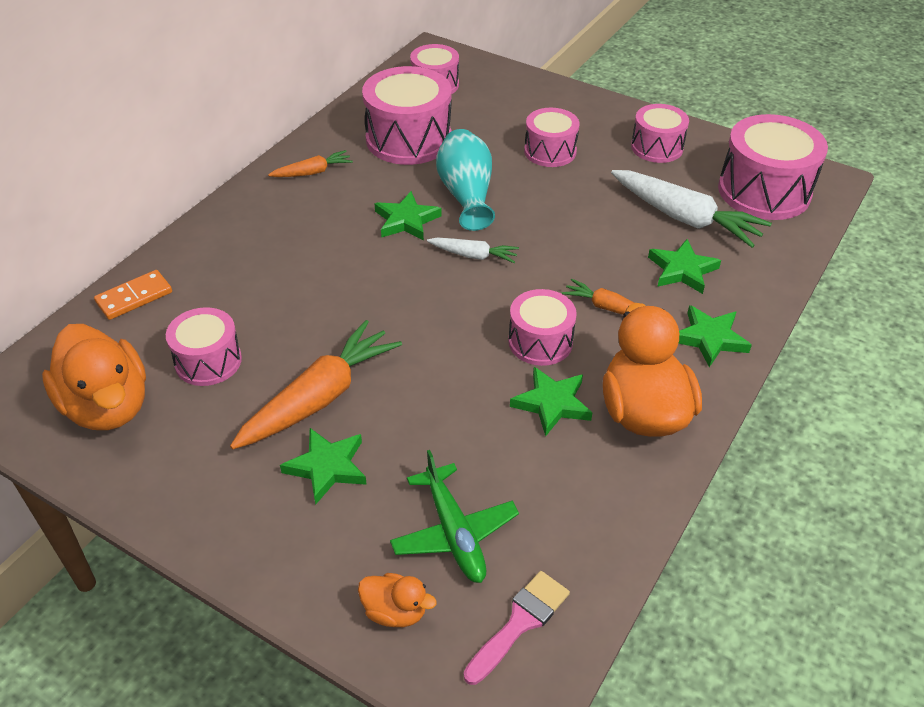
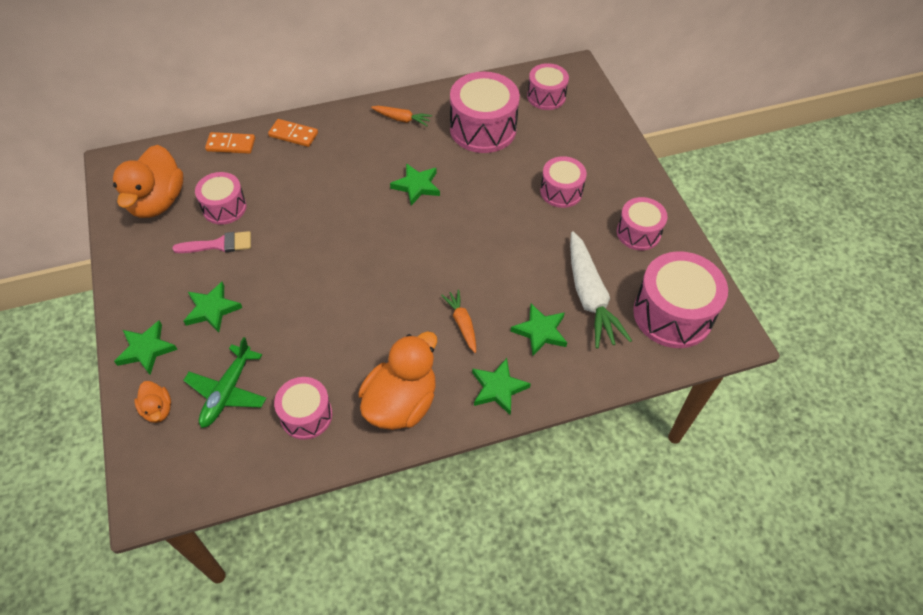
camera: 40 degrees right, 10 degrees up
(203, 248) = (293, 135): none -> orange domino
(319, 398) = (251, 267): orange carrot -> none
(466, 195) = (471, 190): turquoise vase -> none
(473, 255) = (427, 235): white carrot -> none
(520, 622) = (202, 463): pink brush -> pink brush (219, 244)
(540, 342) = (398, 317): pink drum -> pink drum (306, 415)
(552, 403) = (359, 359): green star -> green star (146, 349)

